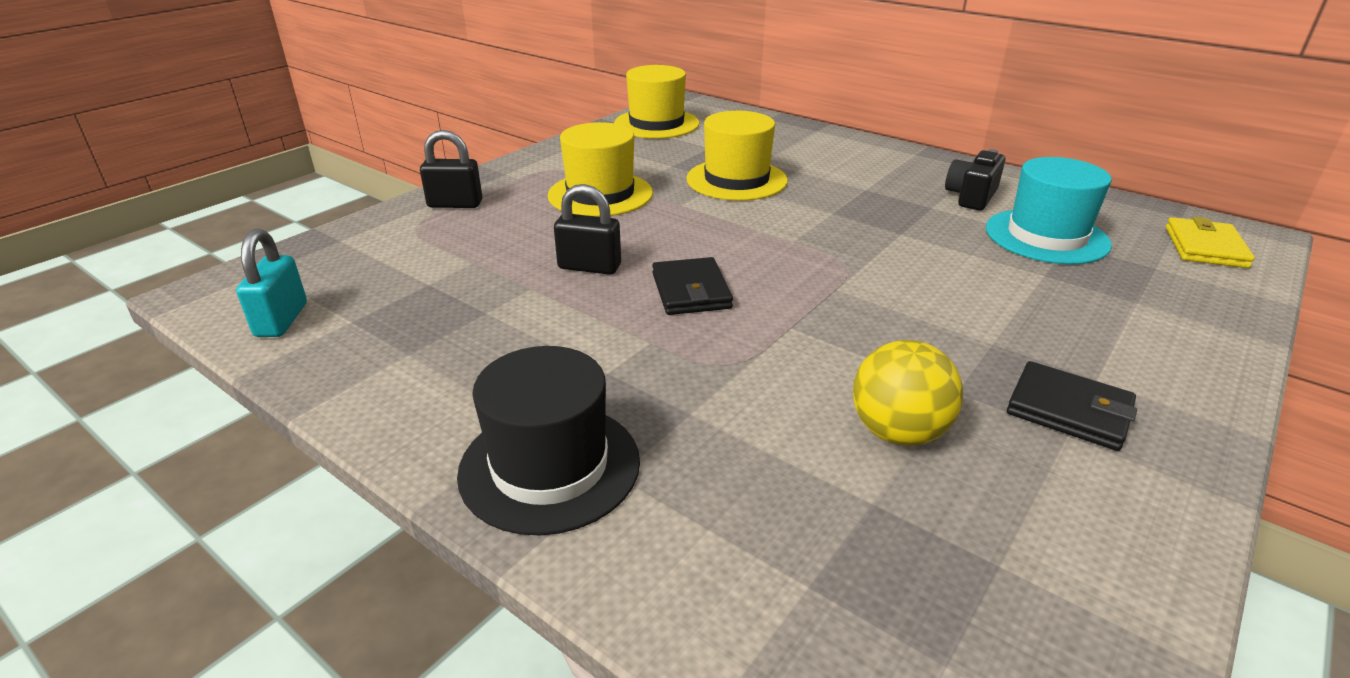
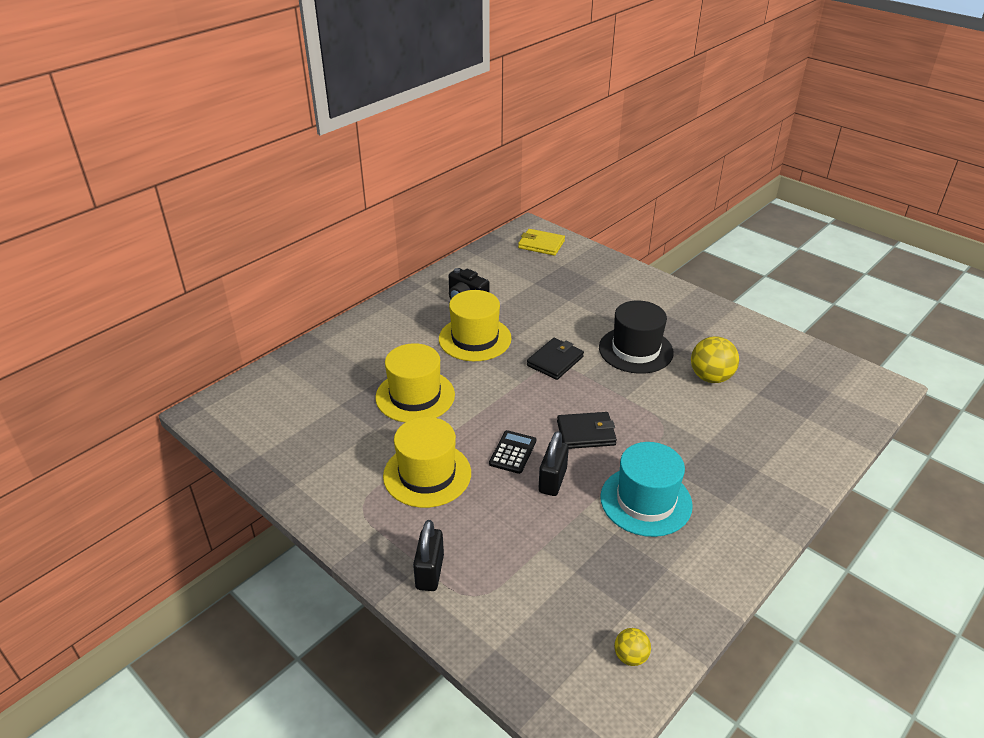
camera: 85 degrees left, 5 degrees up
(281, 320) = (630, 656): turquoise padlock -> yellow ball
(550, 466) = (758, 494): black hat -> black hat (635, 350)
(642, 239) = (513, 452): none -> black calculator
(656, 124) = (266, 433): yellow hat -> yellow hat (475, 339)
(1046, 236) = (524, 287): turquoise hat -> turquoise hat (646, 501)
(1068, 410) = (687, 327): black wallet -> black wallet (555, 361)

